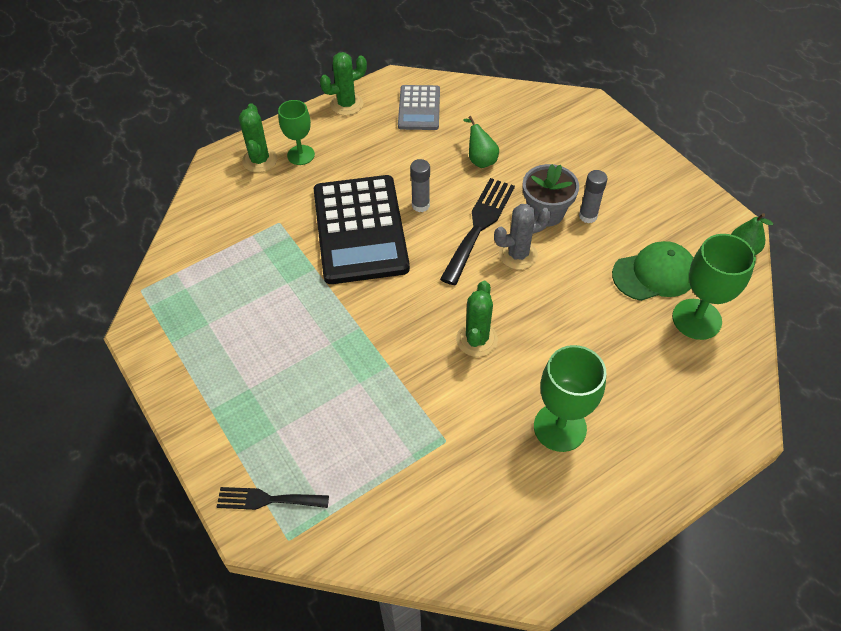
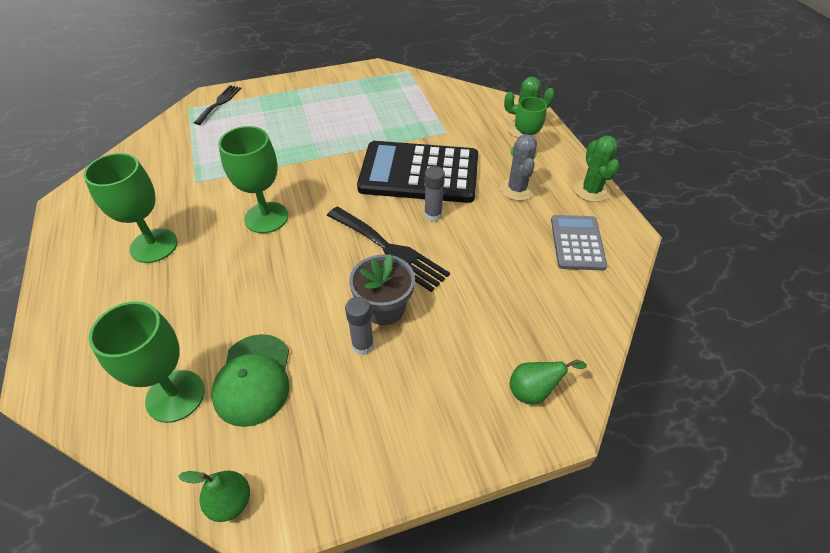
camera: 105 degrees right, 5 degrees down
(419, 108) = (577, 243): grey calculator -> grey calculator turned 75 degrees clockwise
(476, 339) = (266, 217): green cactus -> green goblet
(480, 159) = (482, 274): green pear -> green pear (534, 391)
(518, 255) = (340, 269): grey cactus -> grey cactus (517, 189)

